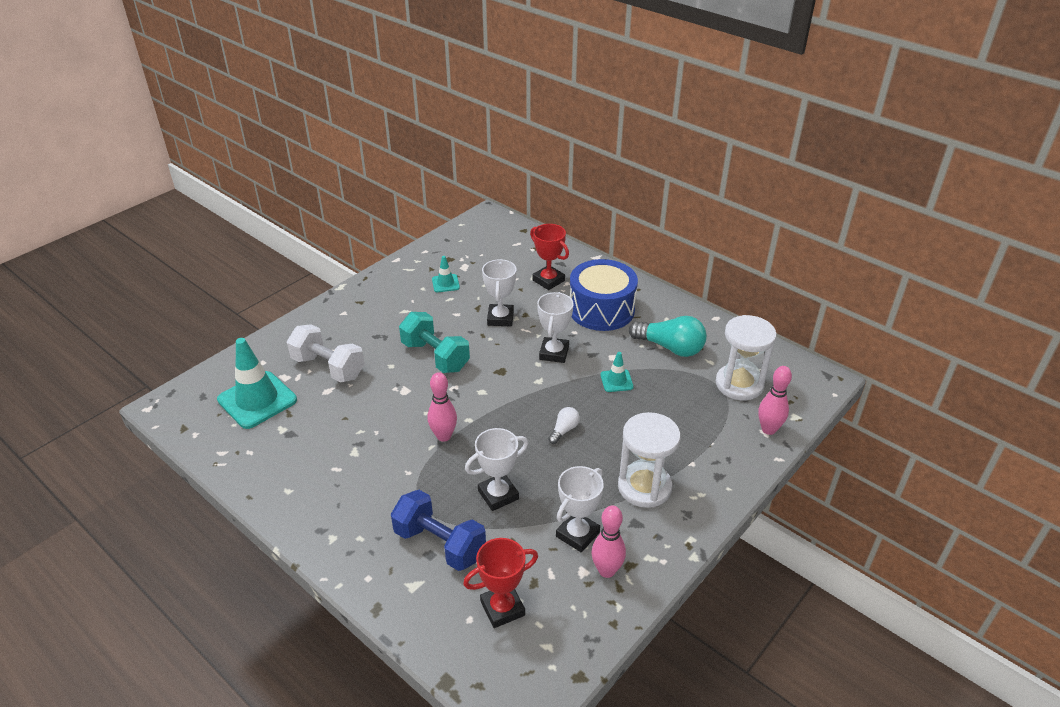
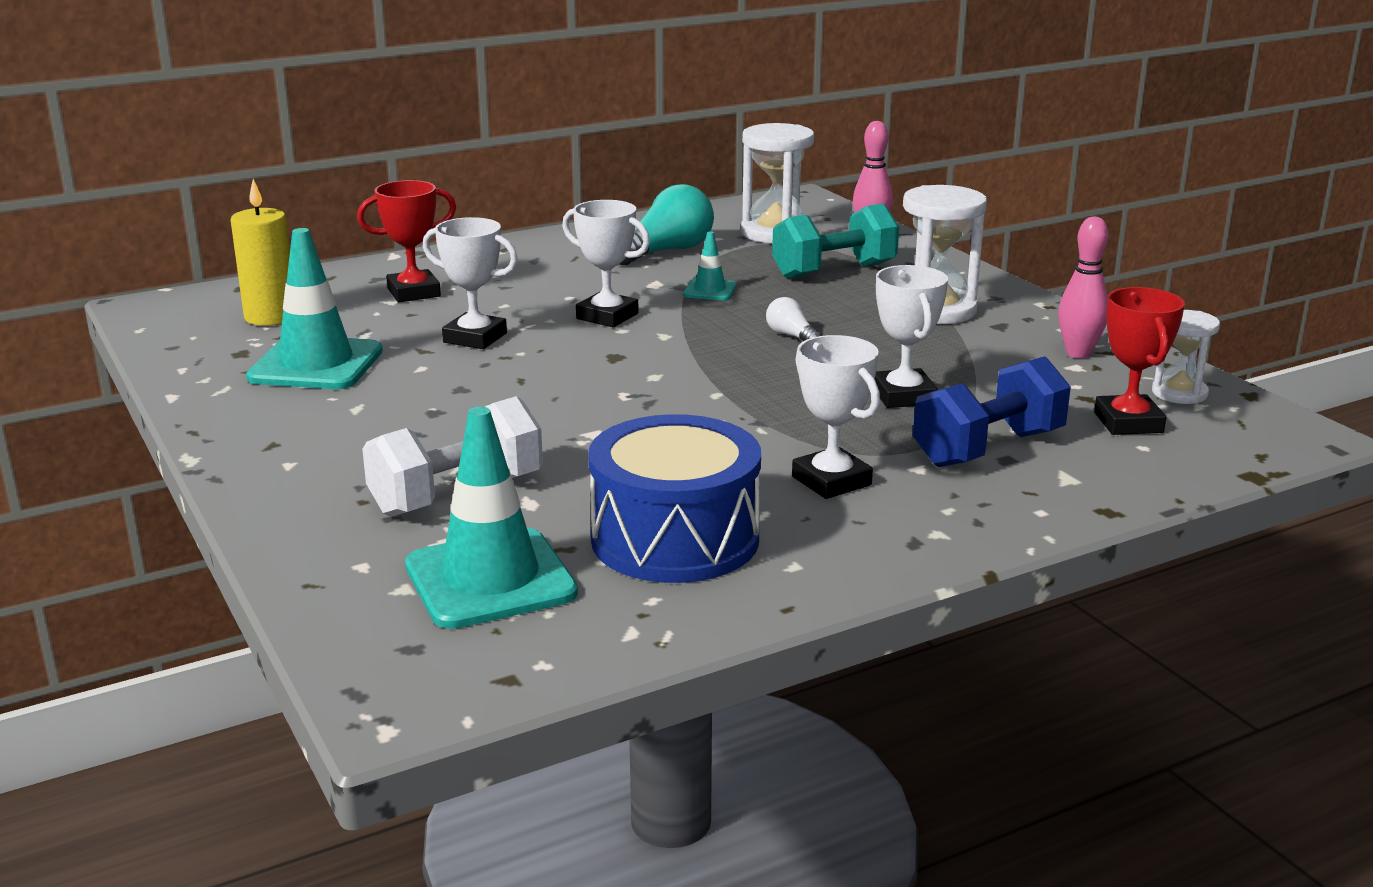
camera: 70 degrees left, 15 degrees down
(435, 356) = (525, 398): turquoise dumbbell -> turquoise dumbbell (834, 271)
(444, 436) = (743, 417): pink bowling pin -> none
(445, 283) = (316, 364): turquoise traffic cone -> turquoise traffic cone, size x2.04
(493, 251) = (271, 317): none -> yellow candle
(563, 633) = (1179, 393): none -> white hourglass
(577, 534) = (1006, 359): white trophy -> white trophy (831, 481)
(601, 309) = (534, 273): blue drum -> blue drum (675, 539)

